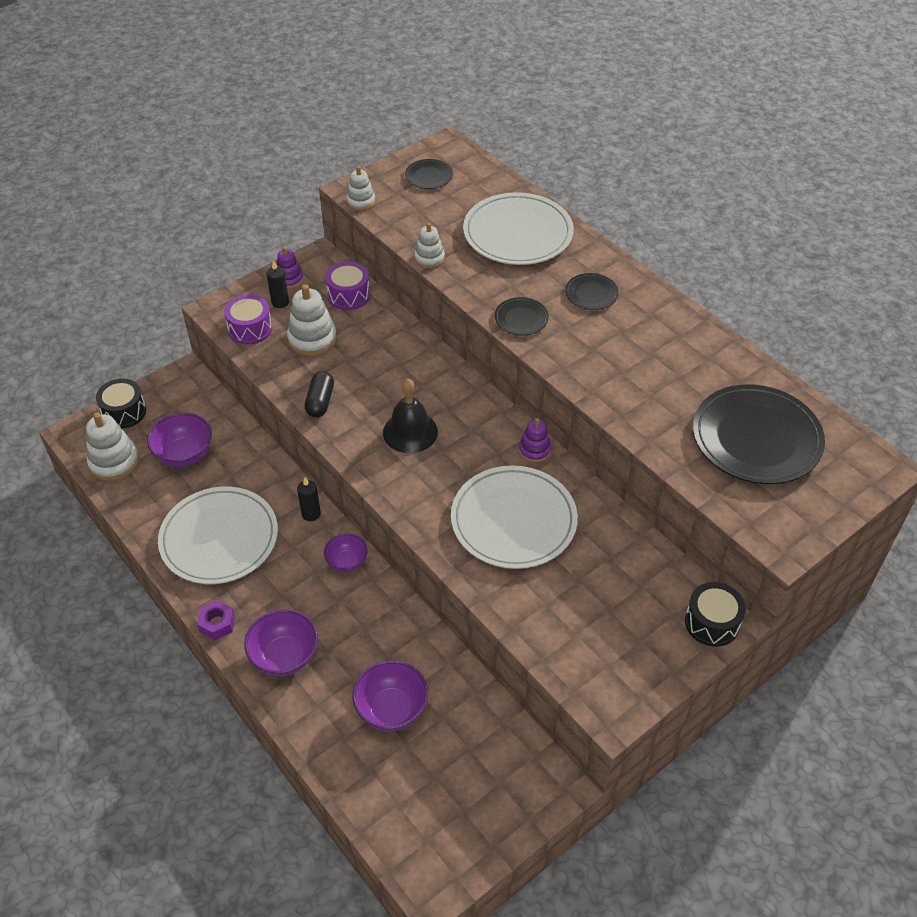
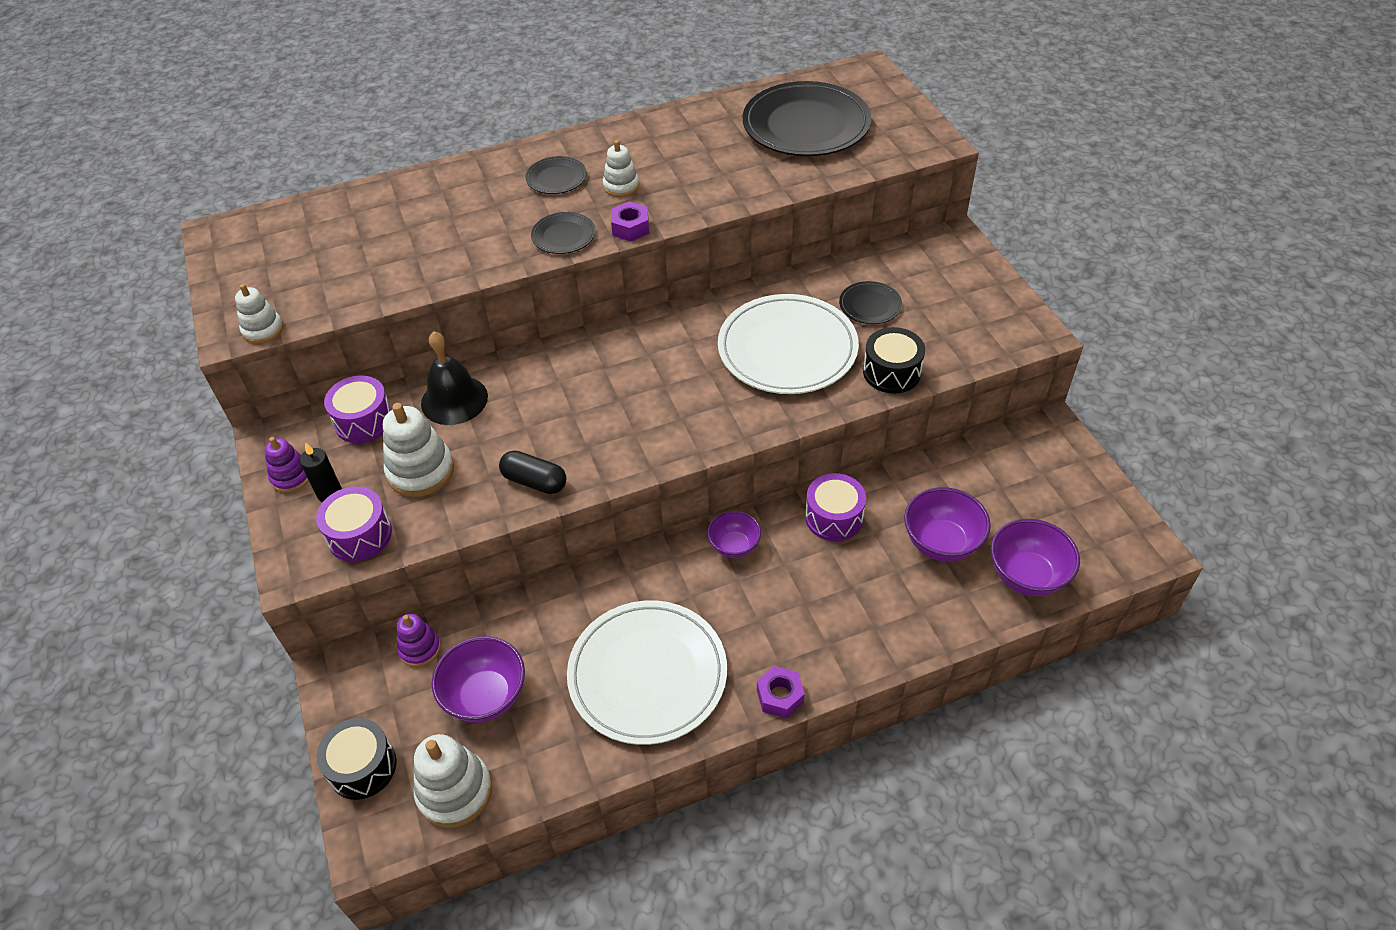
camera: 70 degrees left, 0 degrees up
(285, 657) = (848, 631): purple bowl -> purple bowl (1027, 576)
(311, 514) = (648, 569): black candle -> none
(396, 624) = (834, 517): none -> purple drum
(410, 432) = (625, 406): black bell -> black bell (454, 400)
(429, 176) = (264, 260): black plate -> black plate (870, 305)
(429, 258) = (415, 288): white stacking toy -> white stacking toy (621, 186)
(518, 233) = (424, 209): white plate -> none
(534, 450) = (699, 312): purple stacking toy -> purple stacking toy (420, 648)
(549, 355) = (630, 228): none -> purple nut
(712, 622) = (951, 246): black drum -> black drum (891, 372)

